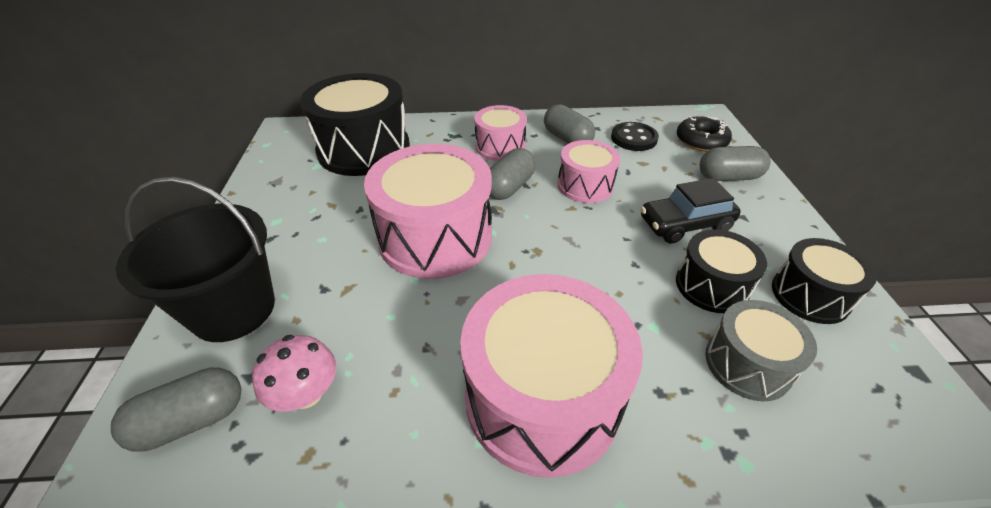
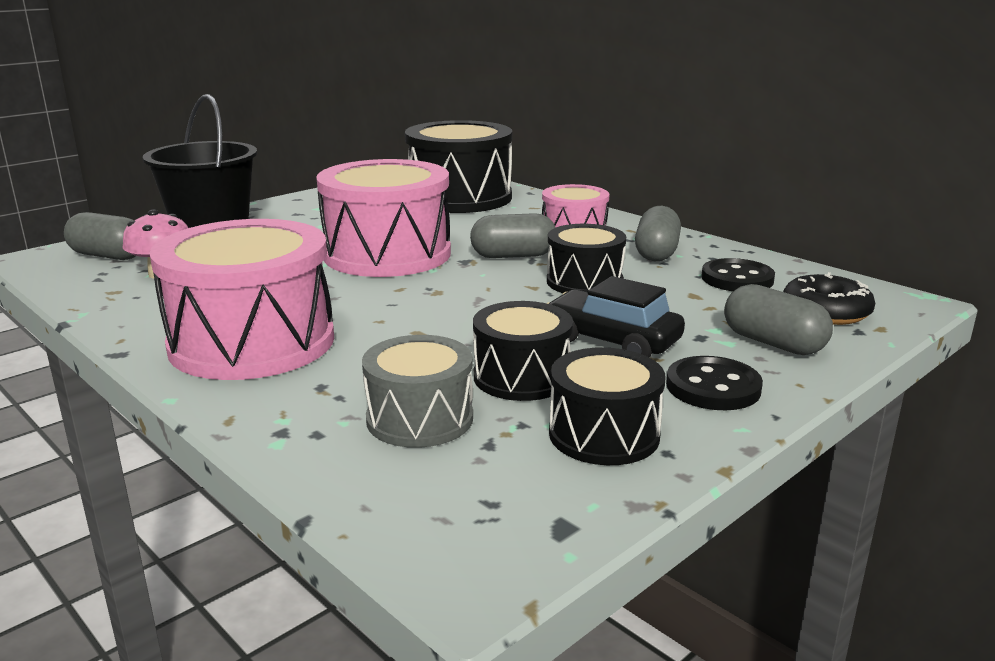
camera: 50 degrees right, 20 degrees down
(585, 185) = (584, 282): pink drum -> black drum
(770, 225) = (713, 387): none -> black button

